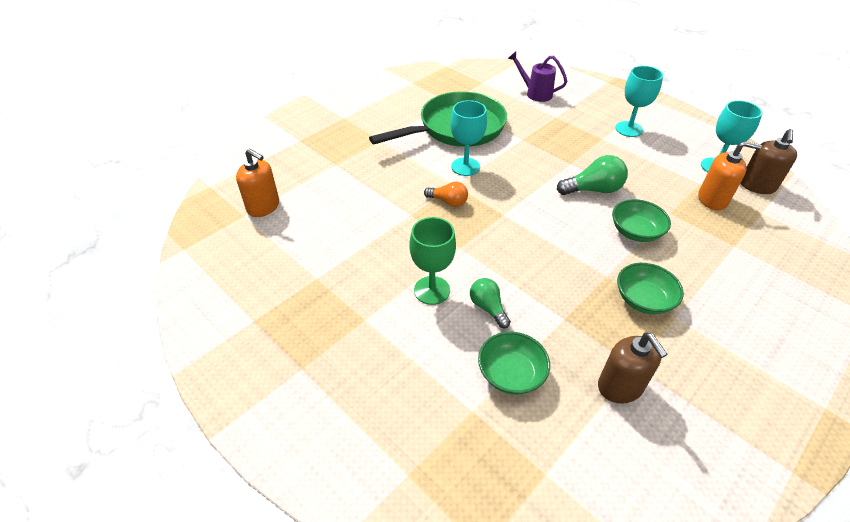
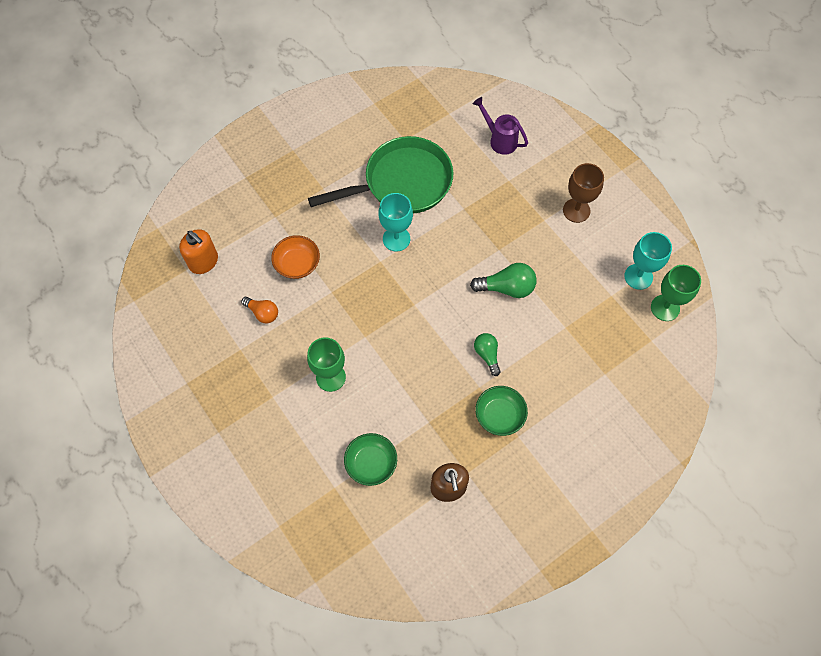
camera: 10 degrees right, 20 degrees up
(367, 197) = (297, 264): none -> orange bowl
(448, 202) = (368, 282): orange light bulb -> orange light bulb (263, 313)
(488, 308) = (371, 402): green light bulb -> green light bulb (487, 355)
(629, 129) = (576, 210): turquoise goblet -> brown goblet
(635, 232) = (524, 344): green bowl -> none
(712, 199) = (613, 318): orange soap dispenser -> none
(757, 186) = (665, 308): brown soap dispenser -> green goblet

